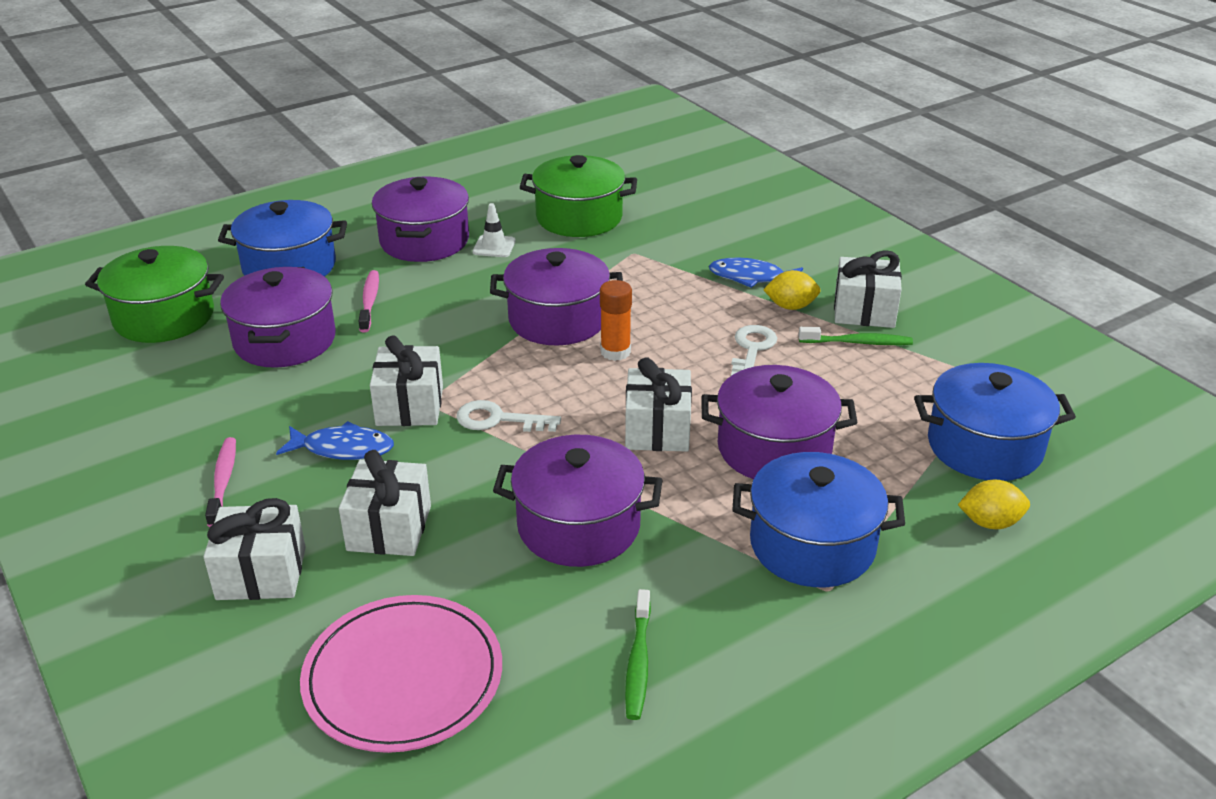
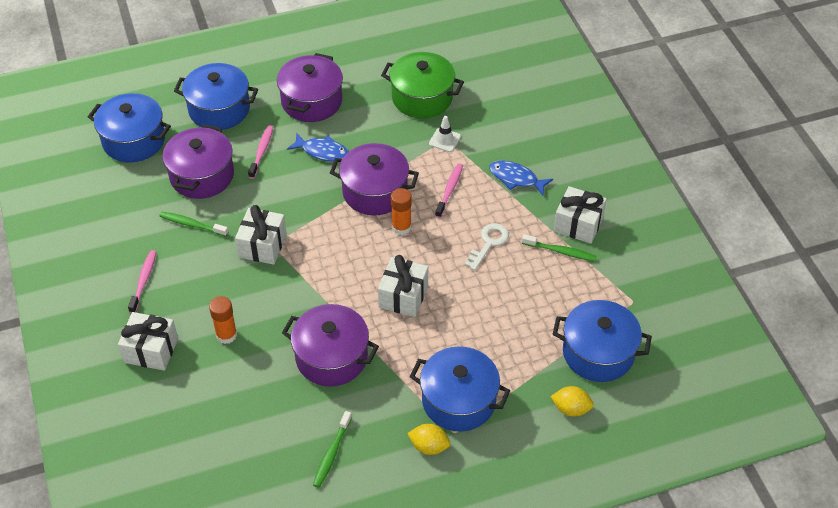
camera: 15 degrees right, 15 degrees up
(164, 317) = (134, 140): green pot -> blue pot
(286, 399) = (192, 224): none -> green toothbrush
(343, 448) = (215, 271): blue fish -> blue fish (323, 152)
(389, 528) = (226, 335): white gift -> orange glue stick
(403, 677) = (208, 433): pink plate -> none
(494, 246) = (355, 115): white traffic cone -> white traffic cone (444, 140)
(498, 420) = (311, 268): white key -> none
(665, 302) = (449, 190): none -> pink toothbrush
(774, 449) = (467, 326): purple pot -> none
(790, 306) = (531, 210): yellow lemon -> yellow lemon (429, 446)

